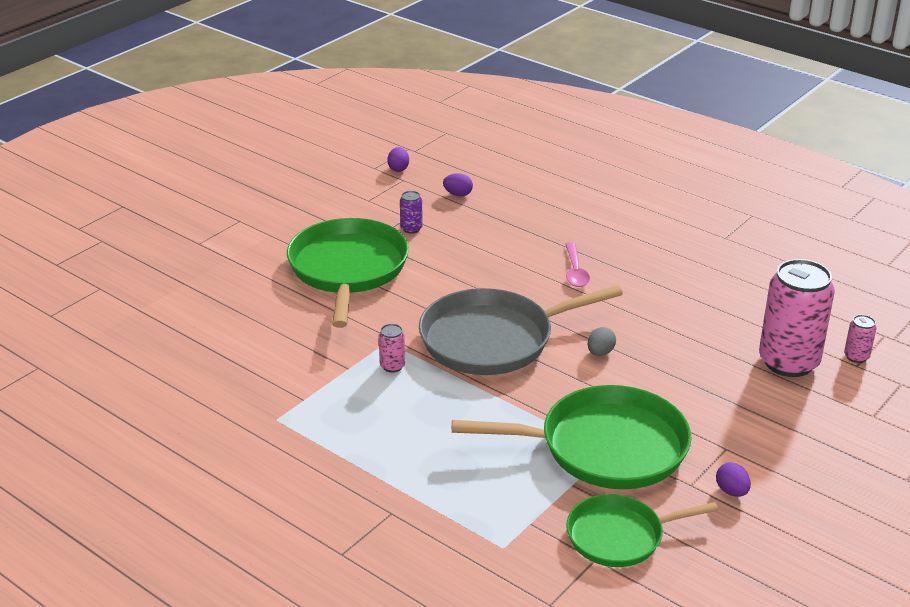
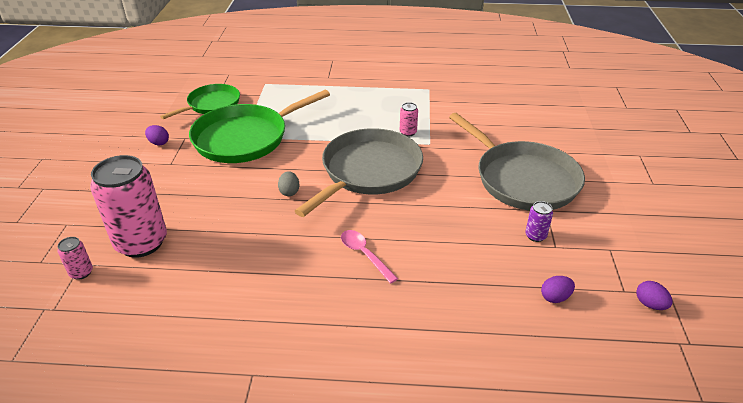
camera: 145 degrees right, 5 degrees up
(348, 269) = (523, 179): green pan -> grey pan

